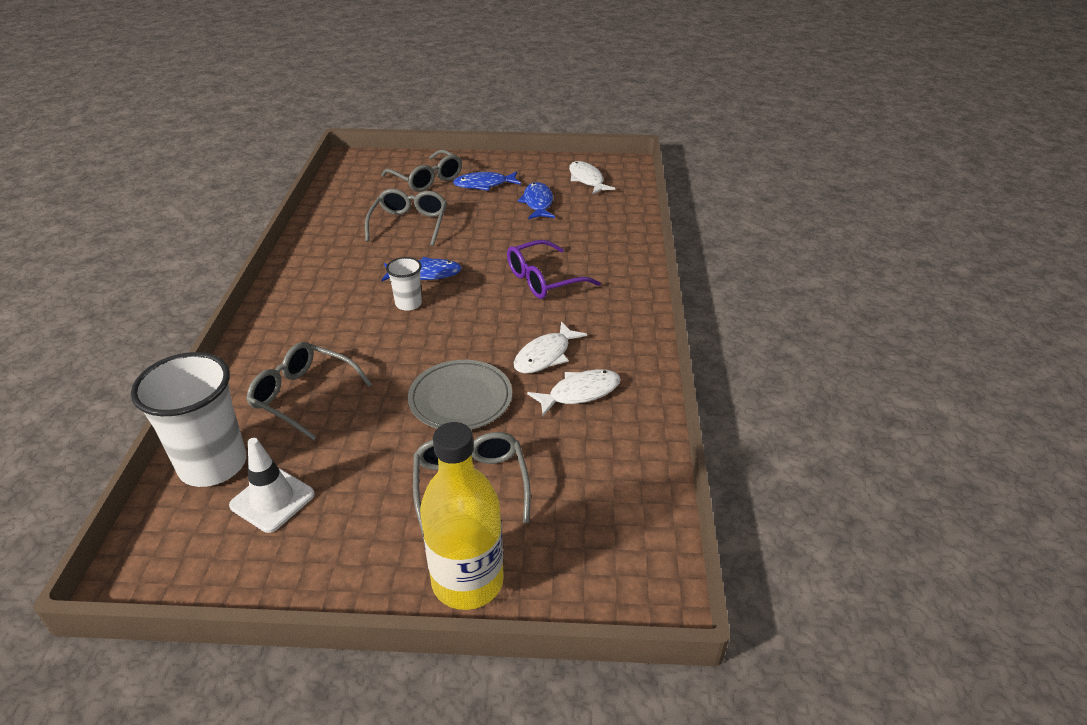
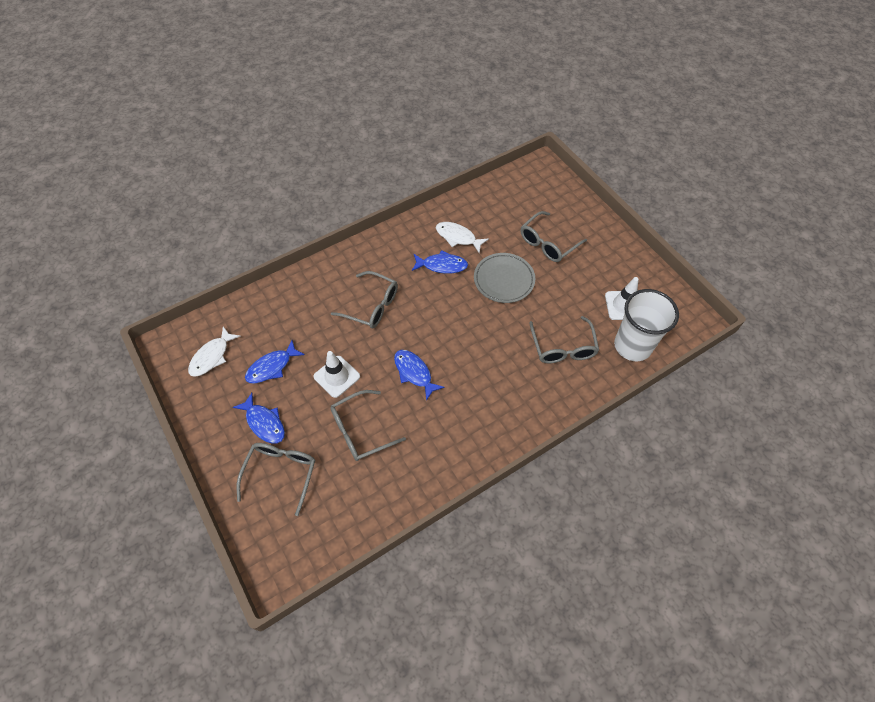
camera: 125 degrees left, 20 degrees up
(408, 304) = (451, 359): white cup -> none
(467, 581) = (589, 217): yellow bottle -> none
(482, 231) = (337, 376): none -> white traffic cone
(543, 280) = (372, 306): purple glasses -> grey glasses
(545, 355) = (442, 265): white fish -> blue fish

